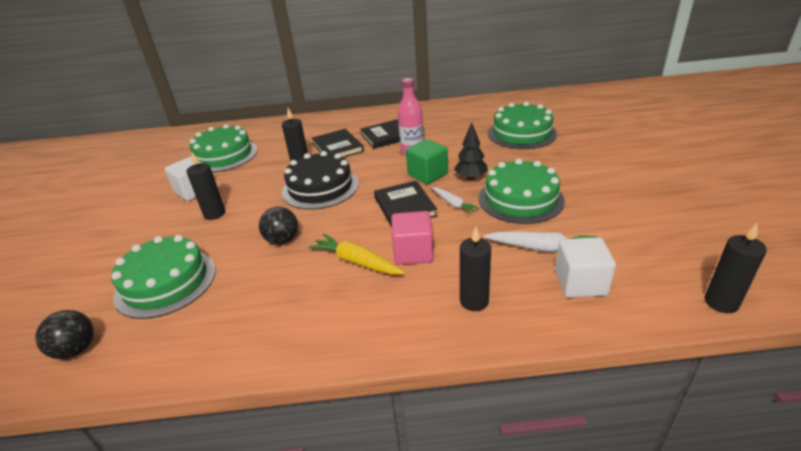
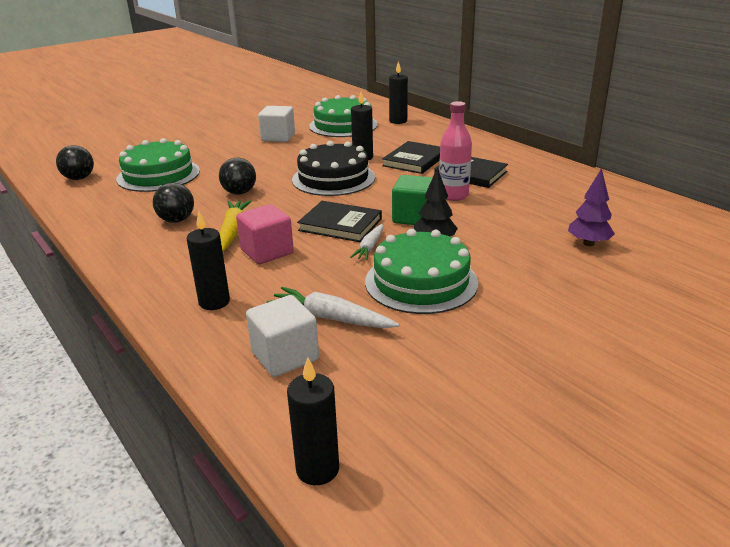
camera: 55 degrees right, 5 degrees down
(214, 214) = (254, 156): black candle -> black candle (398, 121)
(293, 291) = (176, 220): none -> black ball
(404, 206) = (340, 224): black book -> black book turned 75 degrees clockwise
(521, 133) = (588, 243): green cake -> purple tree
(542, 248) = (331, 318): white carrot -> white carrot turned 135 degrees clockwise

